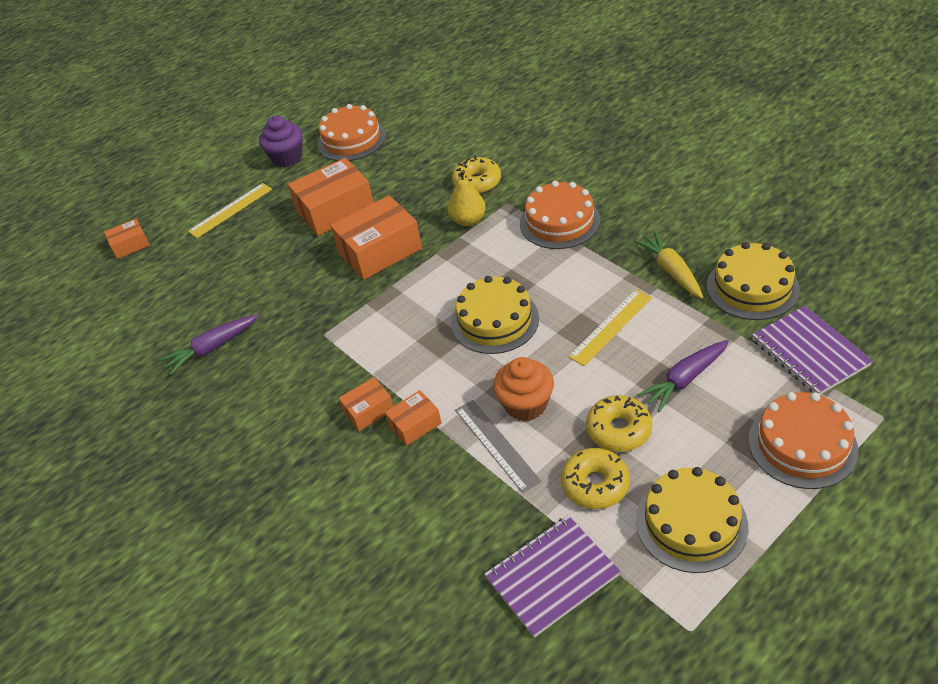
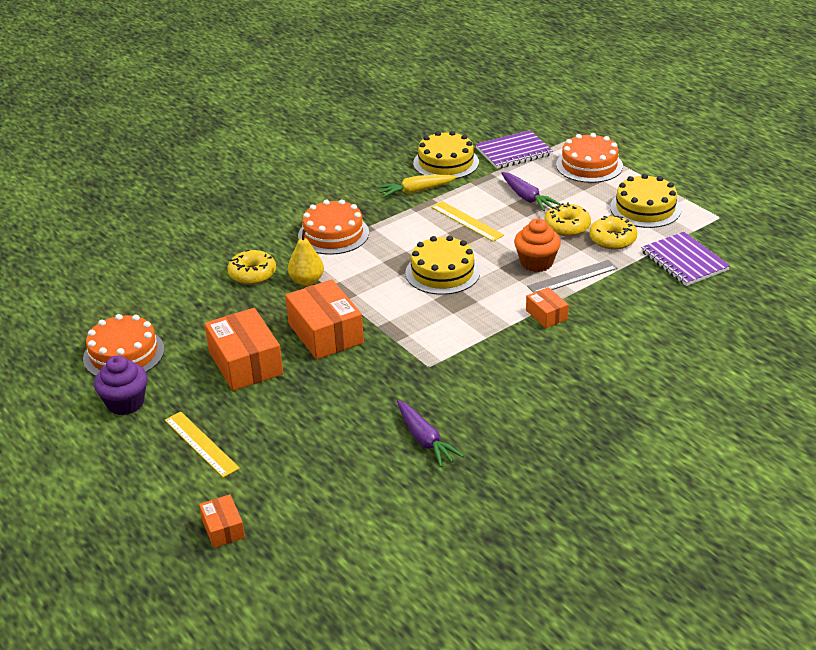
camera: 90 degrees left, 10 degrees down
(369, 411) = (527, 338): orange box -> none

